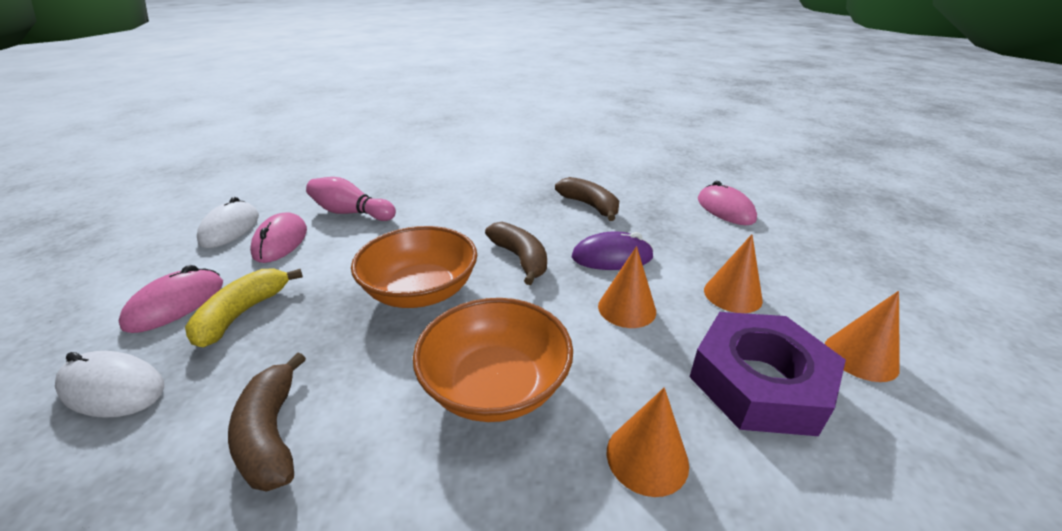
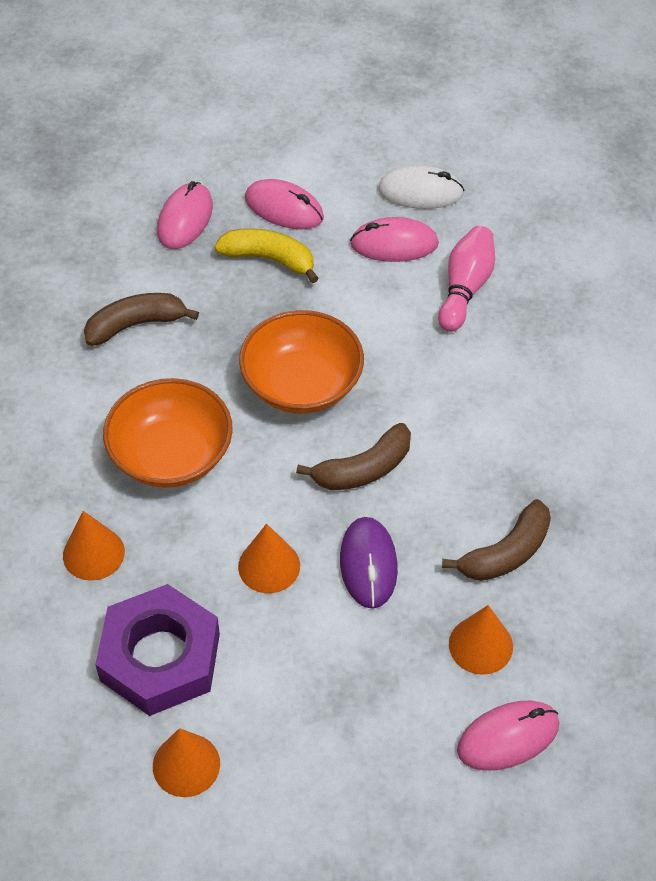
camera: 90 degrees right, 20 degrees up
(113, 388) = (185, 219): white mouse -> pink mouse
(732, 295) = (290, 677): orange cone -> orange cone (480, 645)

